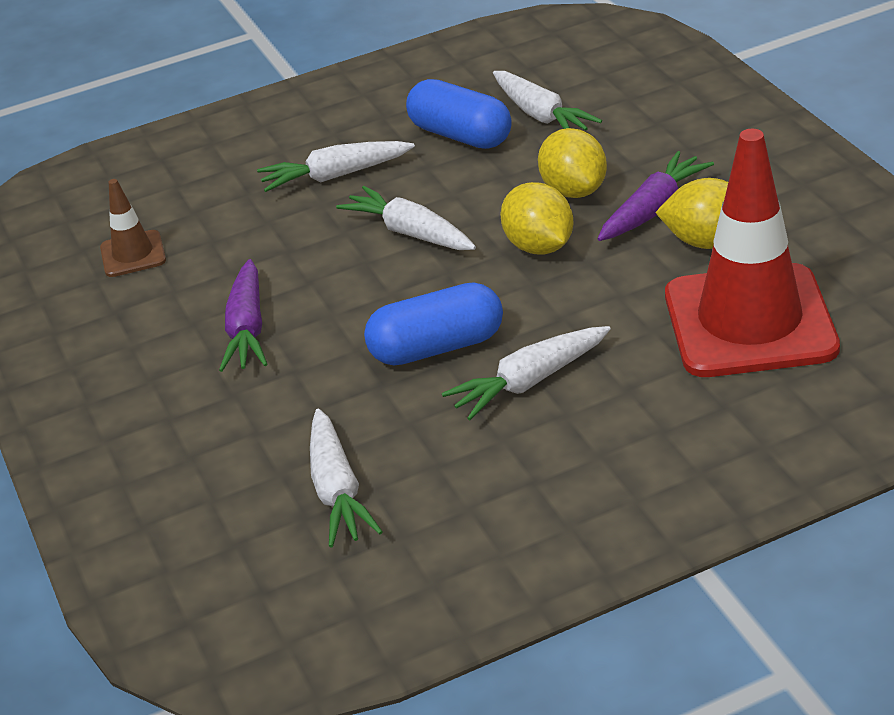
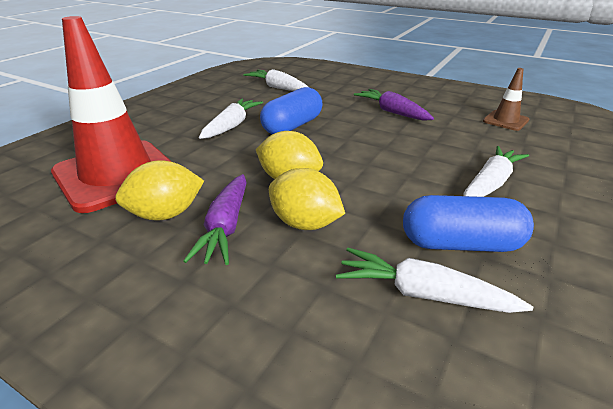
camera: 140 degrees right, 5 degrees down
(410, 232) = (382, 165): white carrot -> none

